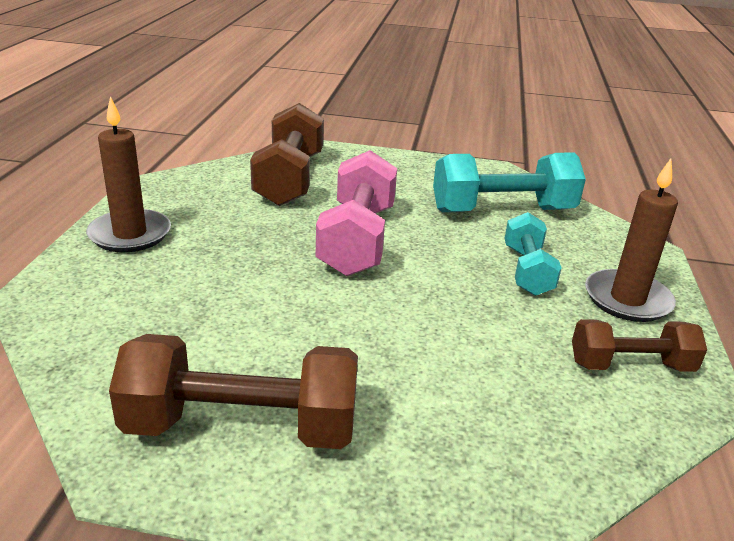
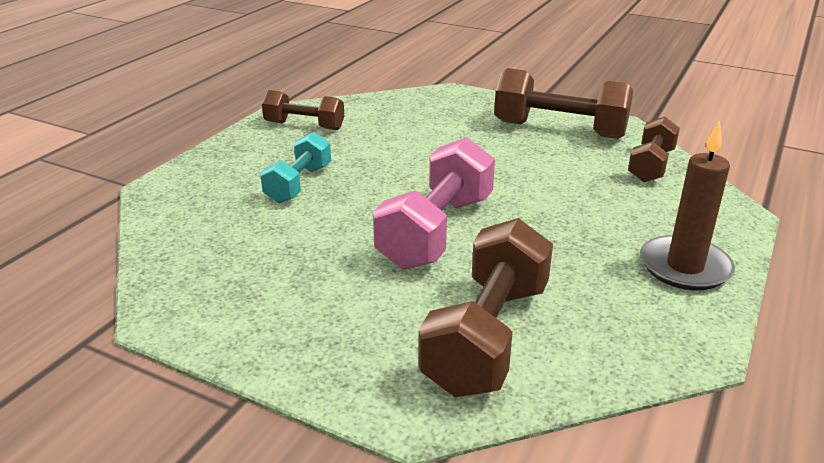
camera: 160 degrees left, 0 degrees up
(109, 361) = (651, 165): none -> brown dumbbell
(502, 210) = (243, 247): turquoise dumbbell -> none
(627, 299) = (246, 156): brown candle -> none

